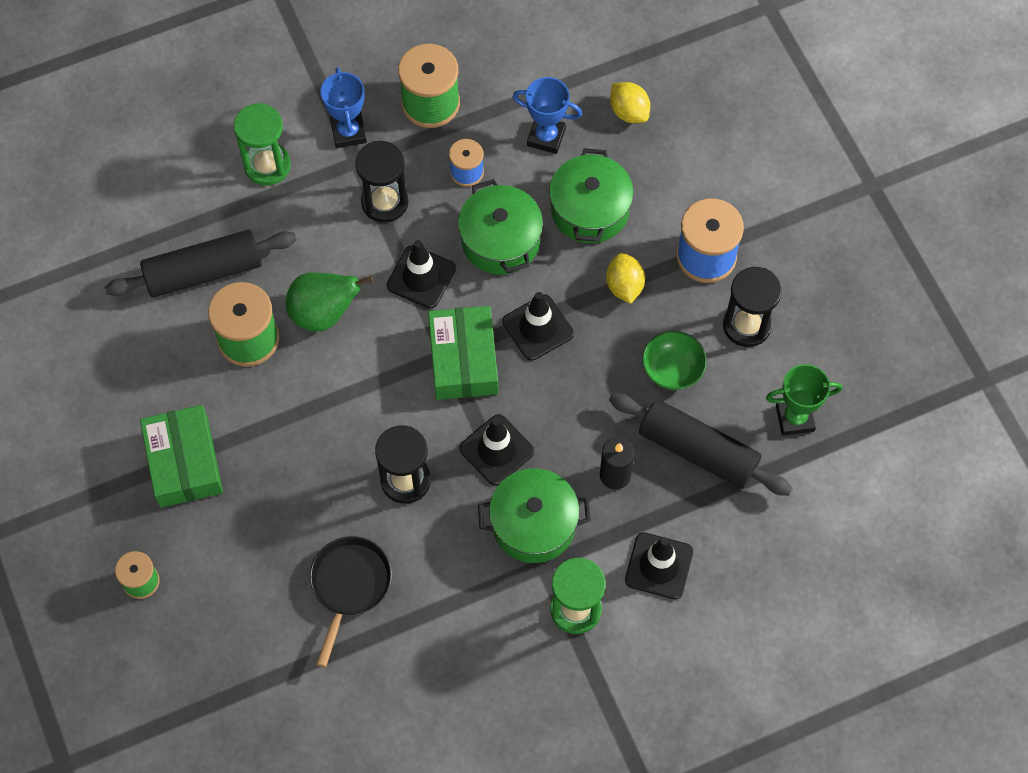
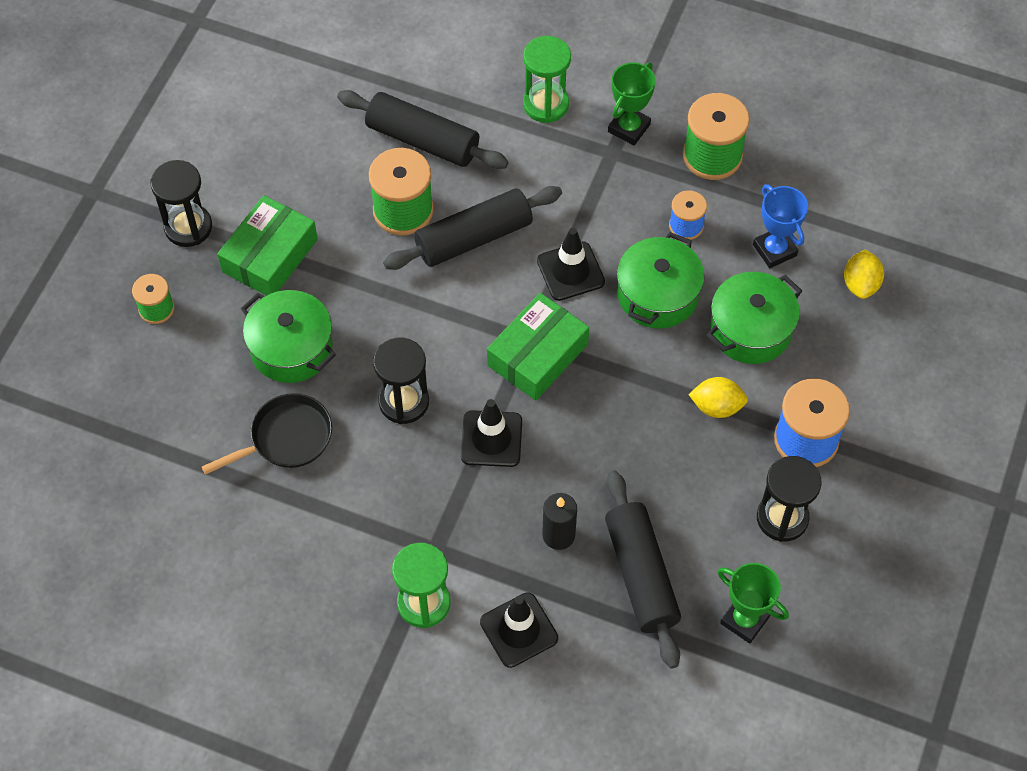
camera: 45 degrees right, 5 degrees down
(324, 313) = (473, 238): green pear -> black rolling pin
(348, 132) = (629, 128): blue trophy -> green trophy
(384, 202) = (602, 197): black hourglass -> black hourglass (188, 227)
(533, 524) = (460, 515): green pot -> green pot (291, 348)
(538, 328) = (617, 380): black traffic cone -> none
(624, 286) = (716, 406): yellow lemon -> yellow lemon turned 60 degrees clockwise
(672, 370) = (686, 499): green bowl -> none

